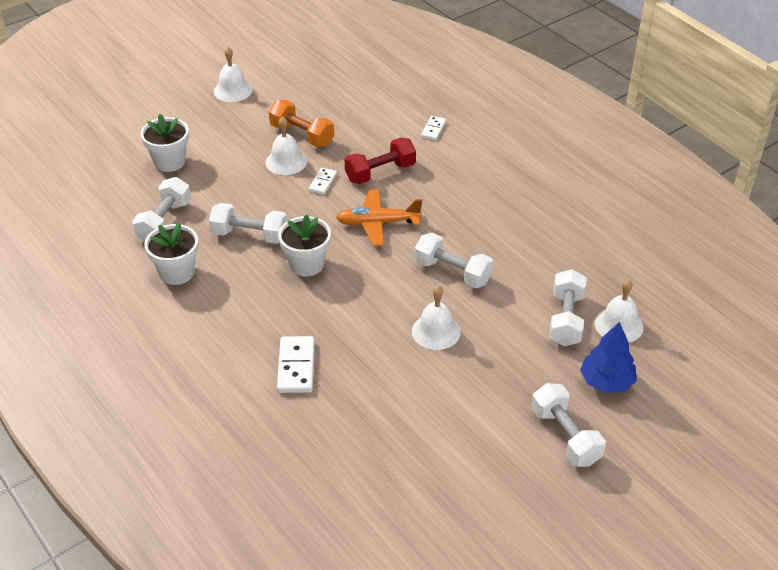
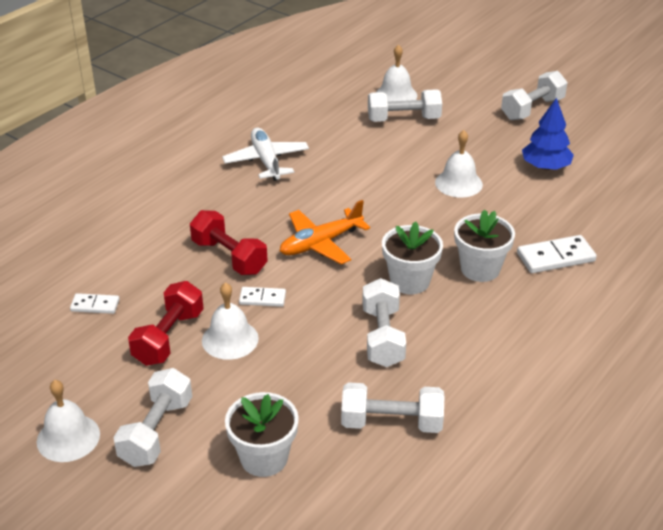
camera: 105 degrees left, 5 degrees down
(177, 272) = (476, 382): white flower pot -> white flower pot (480, 269)
(302, 135) = (169, 337): orange dumbbell -> red dumbbell
(377, 223) = (320, 243): orange plane -> orange plane turned 75 degrees clockwise
(433, 129) = (133, 231): white domino -> white domino (95, 305)
(452, 272) = (374, 184): white dumbbell -> white dumbbell (156, 431)
(512, 211) = (266, 161): none -> white plane
(606, 381) = (463, 96): blue tree -> blue tree (545, 167)

